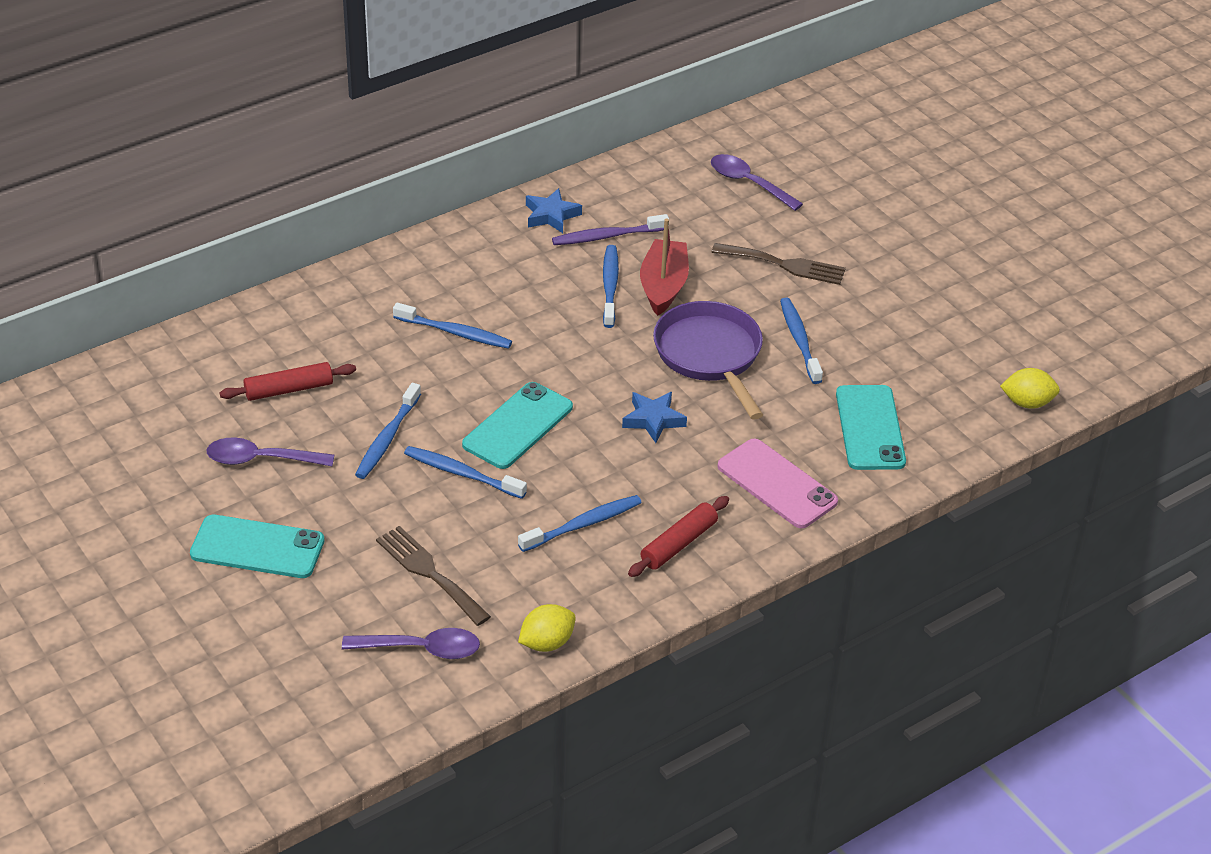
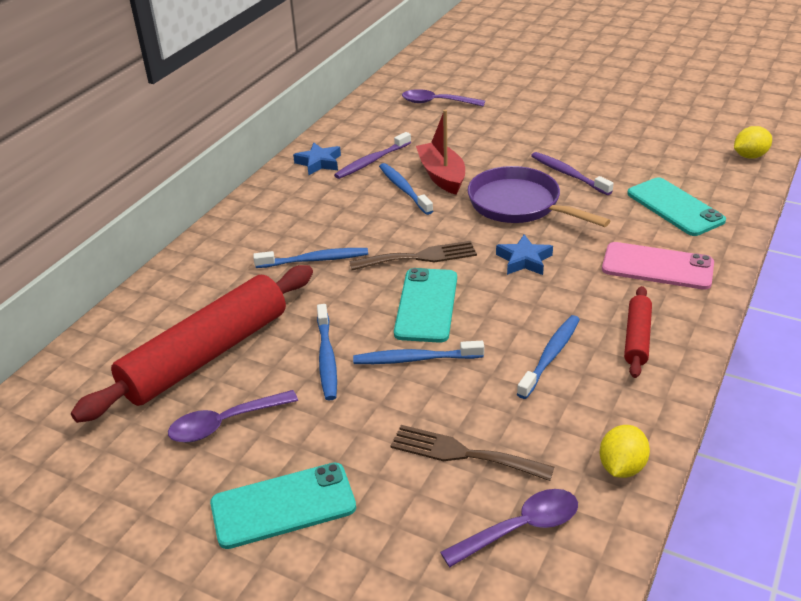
camera: 25 degrees left, 5 degrees down
(289, 389) = (206, 355): red rolling pin -> red rolling pin, size x2.12
(784, 265) = (509, 136): brown fork -> brown fork (419, 257)
(799, 340) = (568, 174): blue toothbrush -> purple toothbrush

